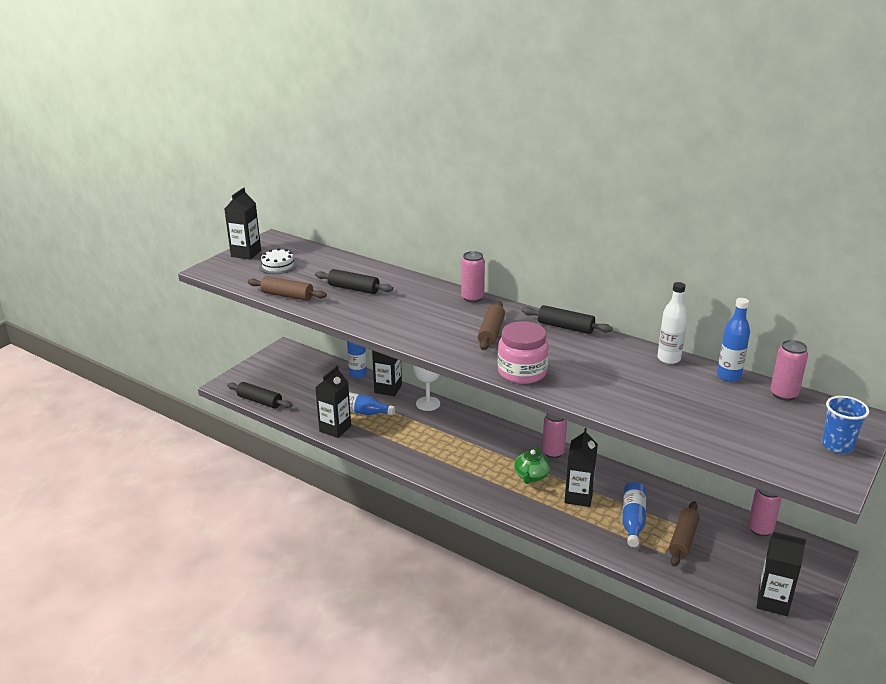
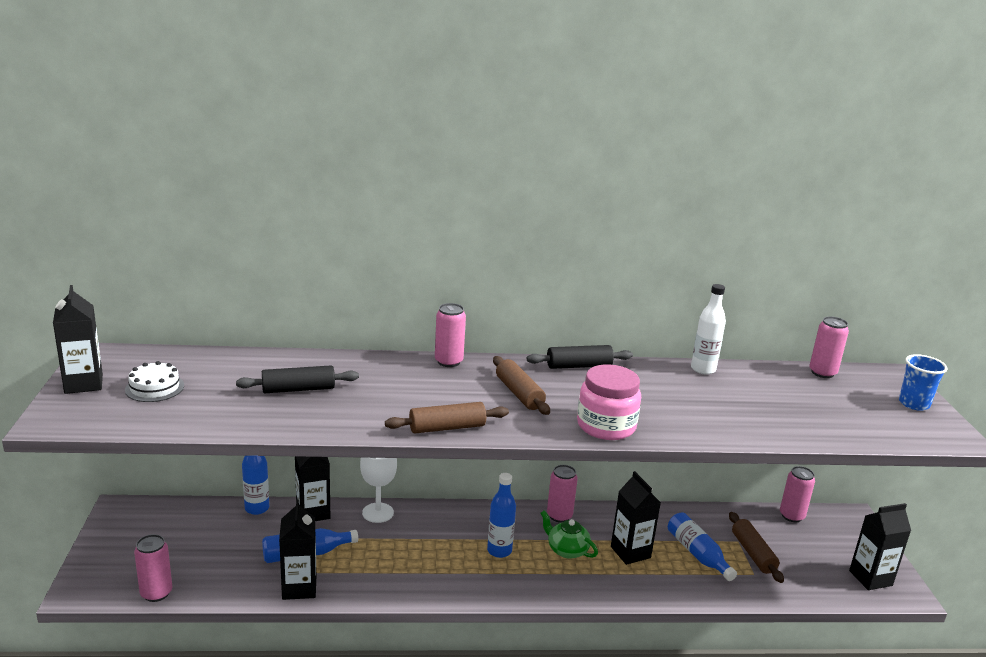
camera: 40 degrees left, 5 degrees down
(259, 401) = (156, 593): black rolling pin -> pink can
(287, 296) = (221, 423): brown rolling pin -> brown rolling pin (447, 428)
(531, 476) = (567, 550): green teapot -> green teapot turned 150 degrees clockwise
(728, 376) = (766, 370): blue bottle -> blue bottle (499, 551)

